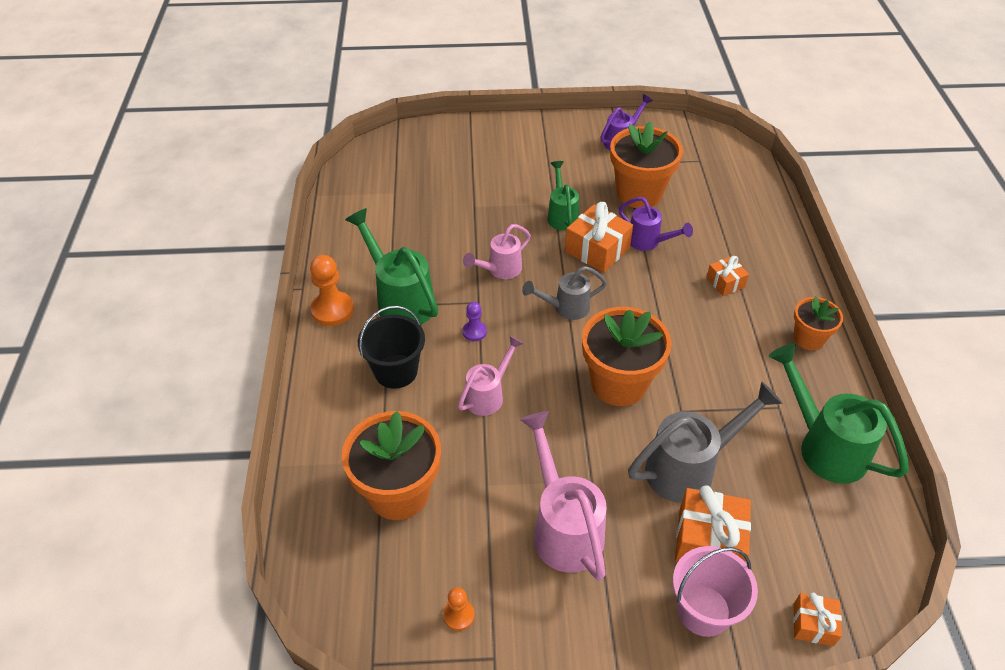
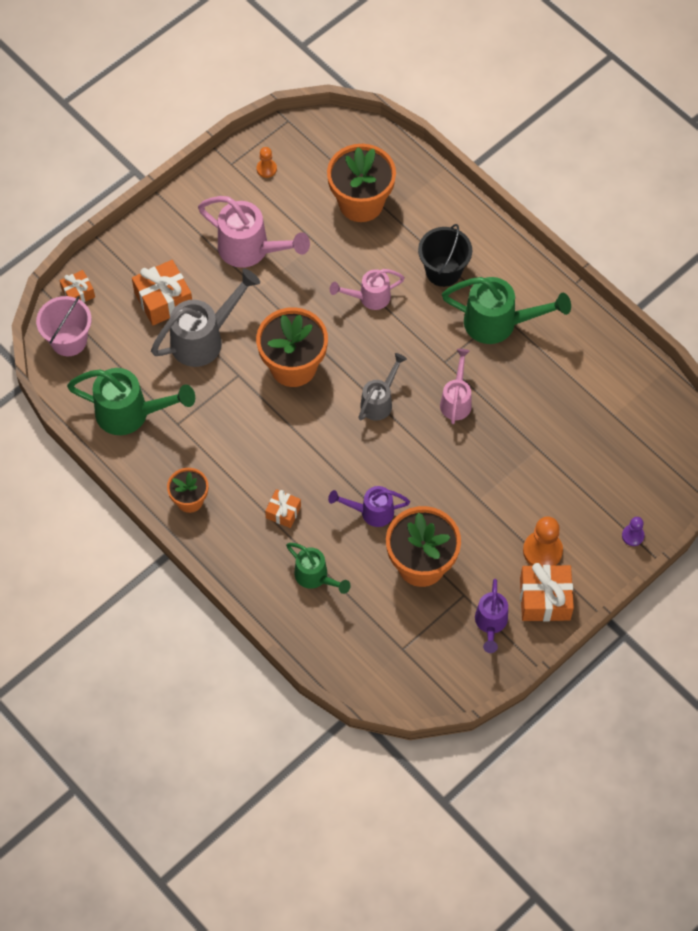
camera: 140 degrees right, 15 degrees up
(332, 310) = (535, 282): orange pawn -> orange pawn (542, 551)
(474, 332) = (423, 336): purple pawn -> purple pawn (632, 536)
(488, 395) = (369, 298): pink watering can -> pink watering can turned 75 degrees clockwise
(561, 215) = (461, 490): green watering can -> green watering can (316, 577)
(597, 250) = (403, 474): orange gift -> orange gift (545, 599)
(690, 467) = (205, 338): grey watering can -> grey watering can turned 150 degrees counterclockwise
(703, 610) = (141, 260): pink bucket -> pink bucket (68, 340)

